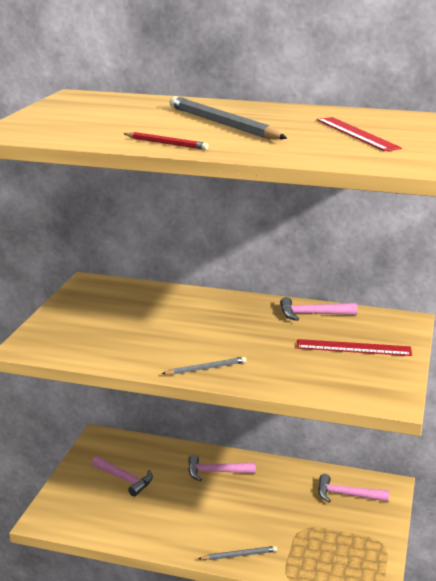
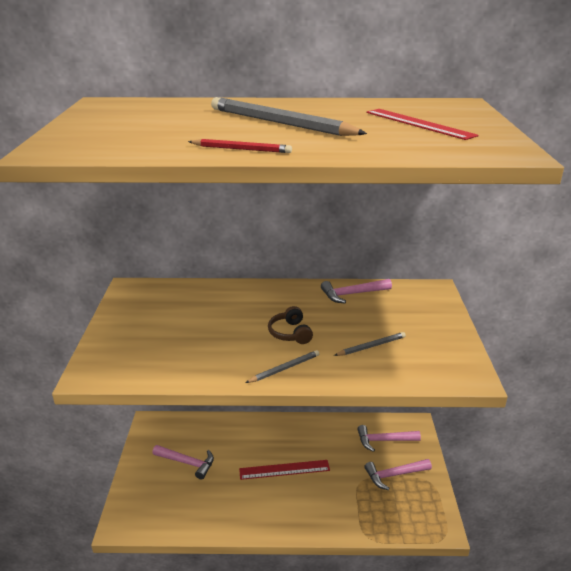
camera: 15 degrees left, 5 degrees up
(216, 472) = (267, 439): pink hammer -> pink hammer (394, 475)
(228, 340) = (290, 333): none -> brown headphones
(239, 555) = (316, 522): grey pencil -> grey pencil (371, 346)
(353, 348) = (405, 324): red ruler -> red ruler (284, 469)

